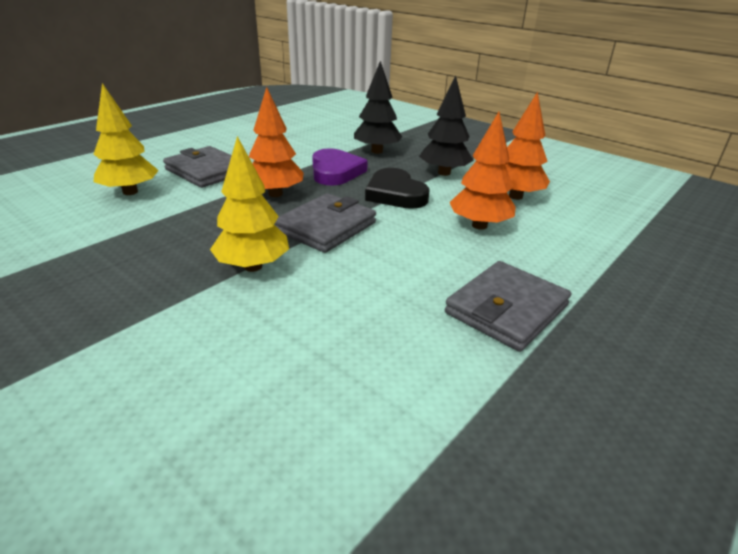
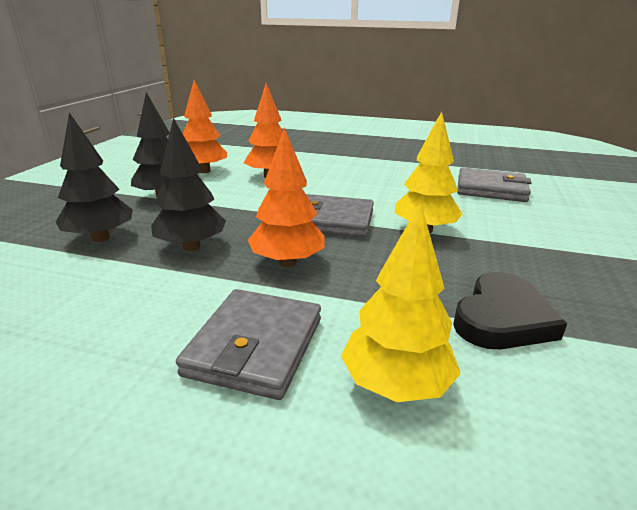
camera: 115 degrees left, 5 degrees down
(335, 171) = (191, 246): purple heart -> black tree
(395, 194) = (234, 208): black heart -> black heart (502, 318)
(506, 309) = (363, 164): grey wallet -> grey wallet (491, 189)

